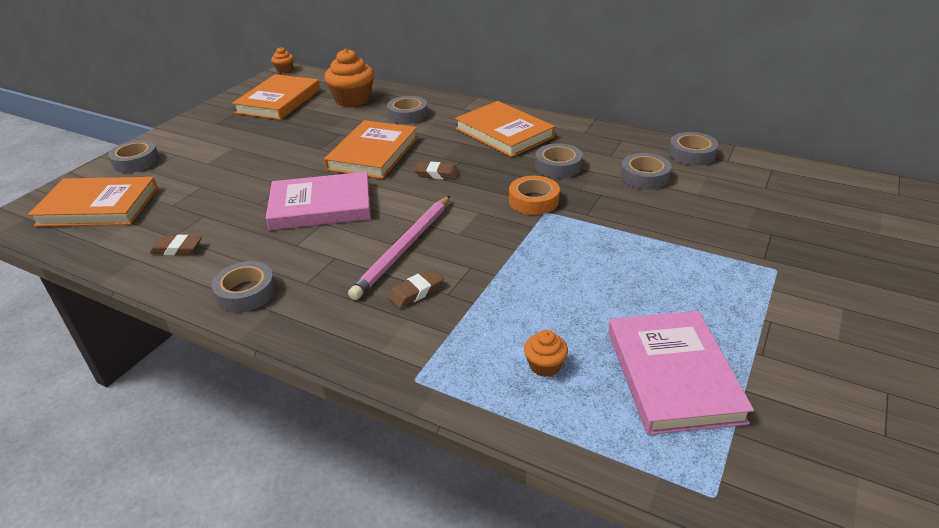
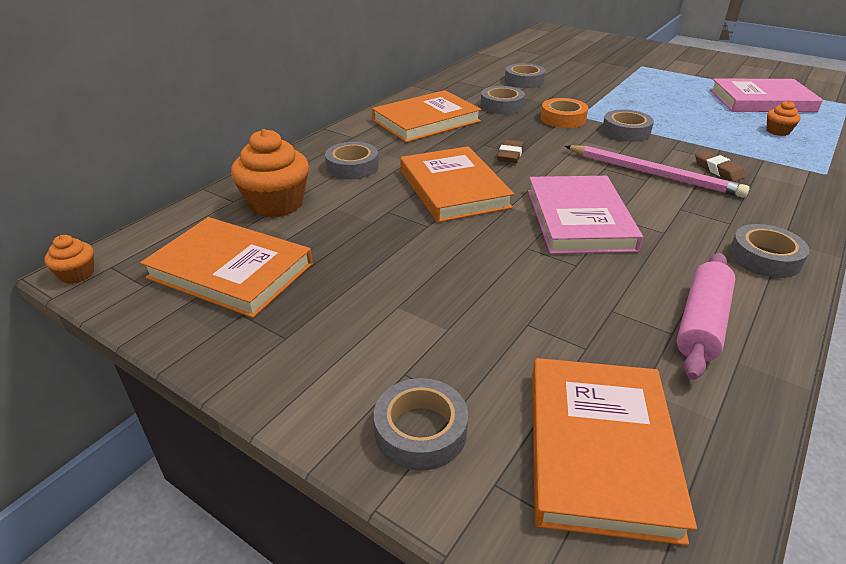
camera: 85 degrees left, 0 degrees up
(177, 249) = (701, 323): brown eraser -> pink rolling pin
(373, 153) = (454, 188): orange book -> orange book turned 45 degrees clockwise
(692, 154) = (489, 64): grey tape -> grey tape (626, 131)

